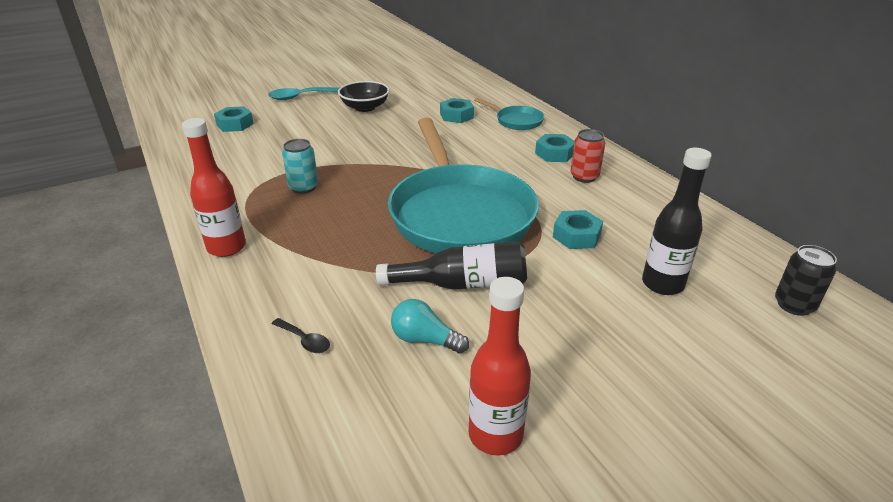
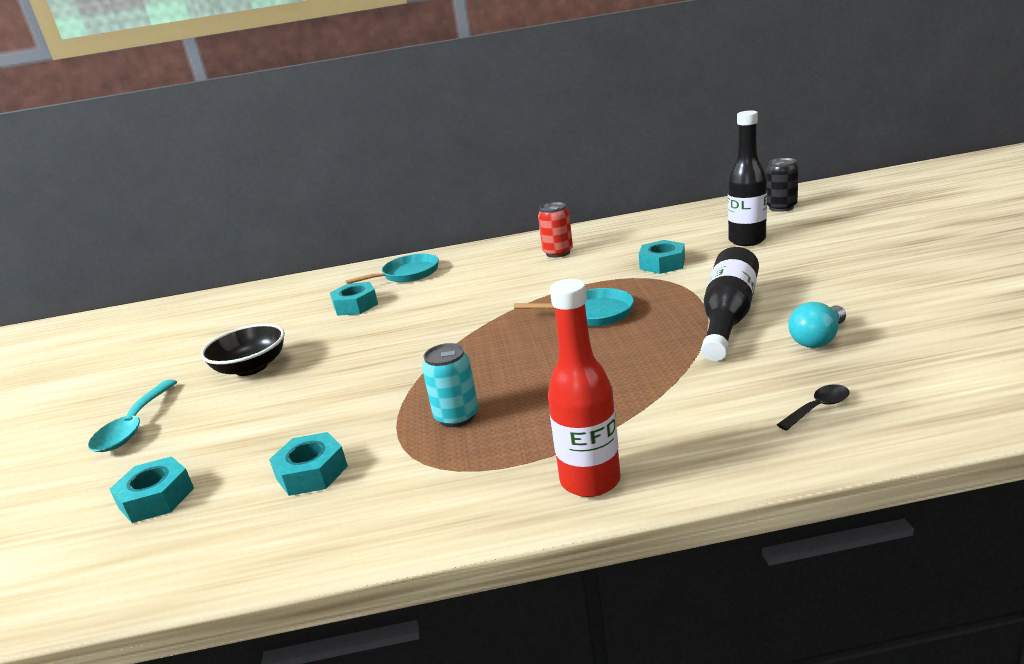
camera: 65 degrees left, 10 degrees down
(459, 213) = (592, 313): turquoise pan -> turquoise pan, size x0.42
(495, 435) = (946, 314): red bottle -> none
(554, 153) = (500, 261): turquoise nut -> turquoise nut (311, 472)

